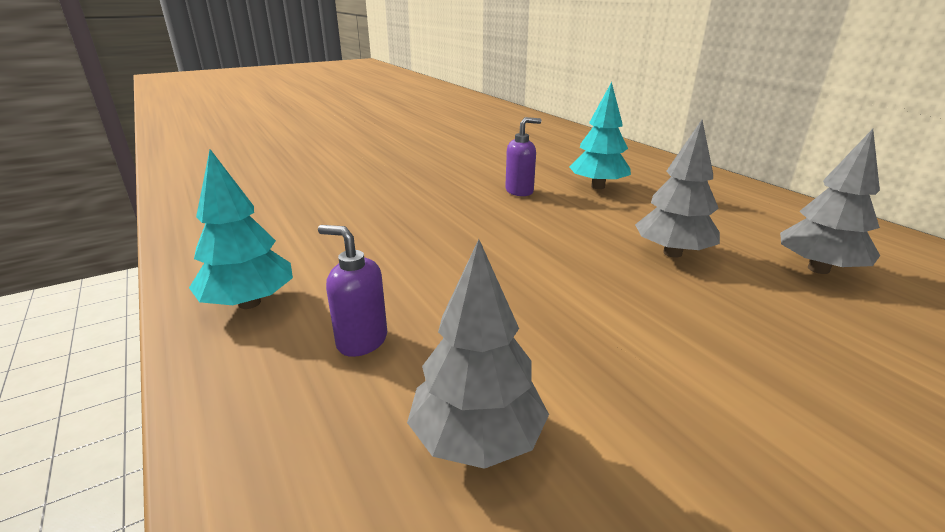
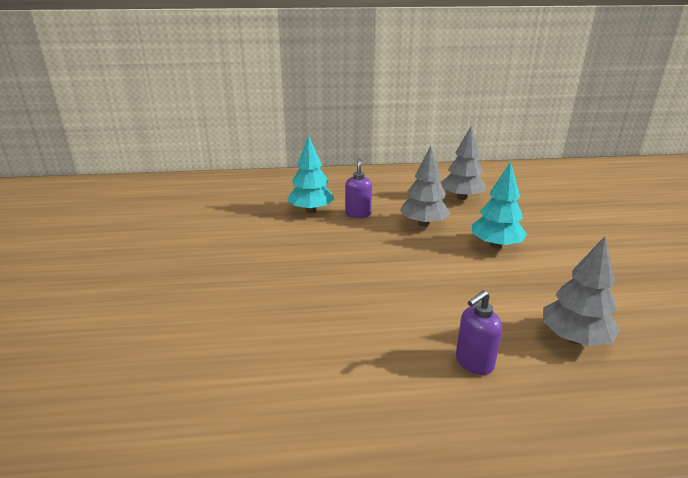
camera: 65 degrees left, 0 degrees up
(249, 303) = (394, 418): turquoise tree -> turquoise tree (495, 245)
(519, 191) = (288, 240): purple soap dispenser -> purple soap dispenser (358, 214)

